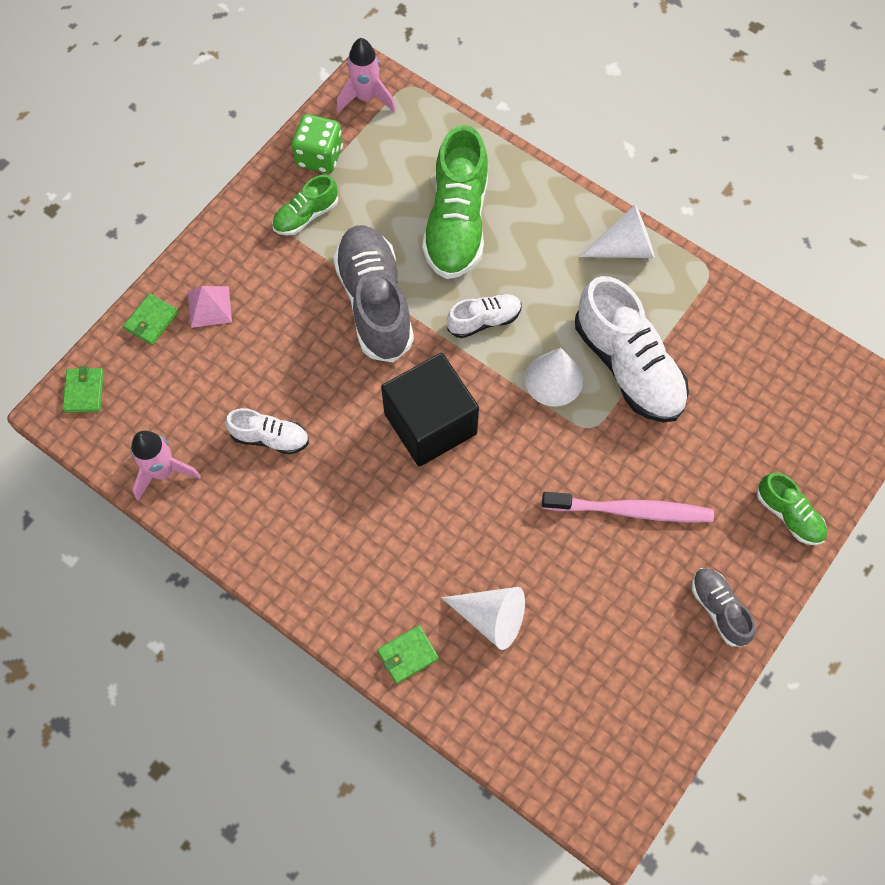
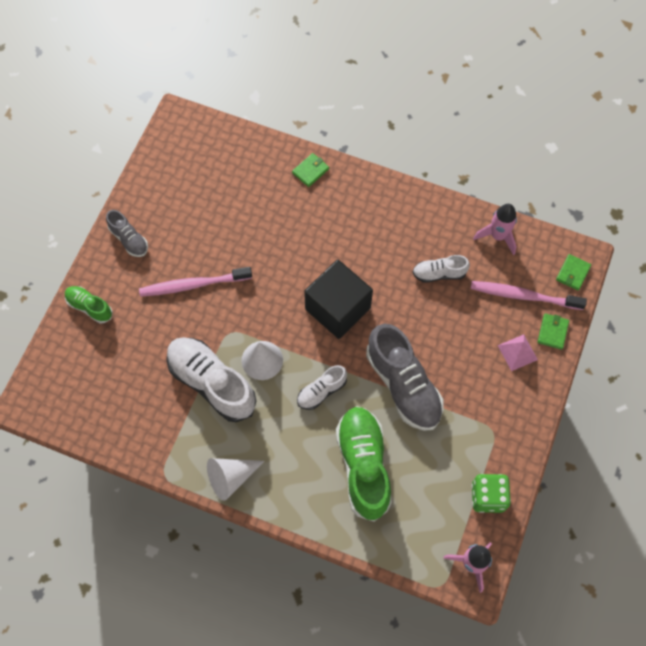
camera: 165 degrees right, 0 degrees up
(84, 391) = (573, 273): green wallet -> green wallet turned 45 degrees clockwise
(167, 377) = (523, 296): none -> pink toothbrush
(306, 215) = (478, 442): green shoe -> none
(491, 618) = (267, 202): white cone -> none

